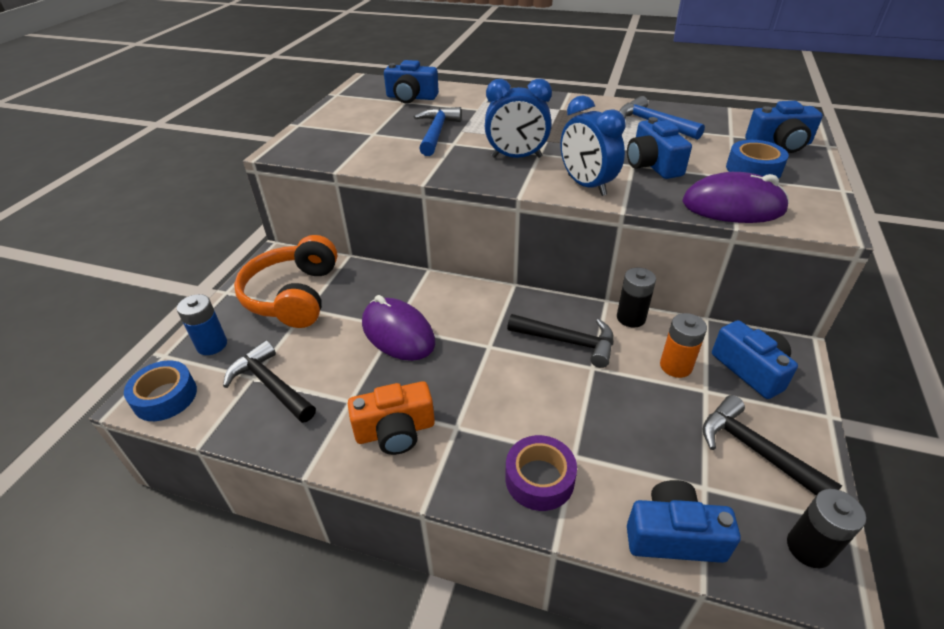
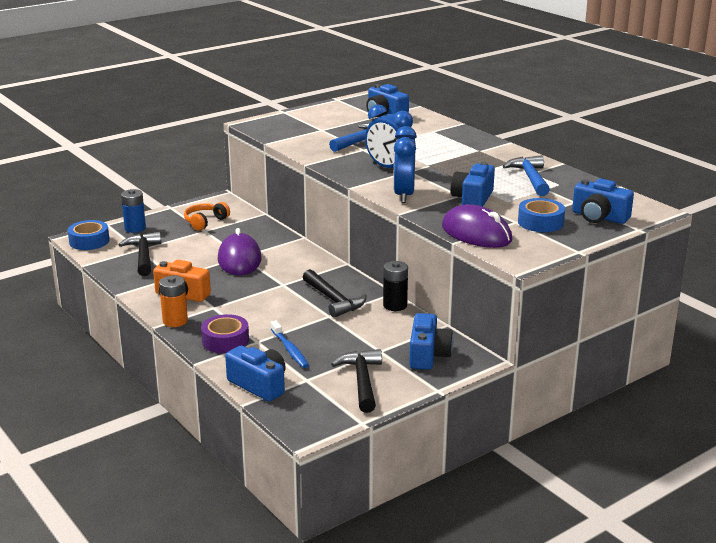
camera: 35 degrees right, 15 degrees down
(293, 295) = (205, 222): orange headphones -> orange headphones, size x0.54
(624, 446) = (290, 349): none -> blue toothbrush
(675, 366) = (381, 335): orange battery -> orange battery (175, 321)
(809, 548) = (321, 418): black battery -> none

